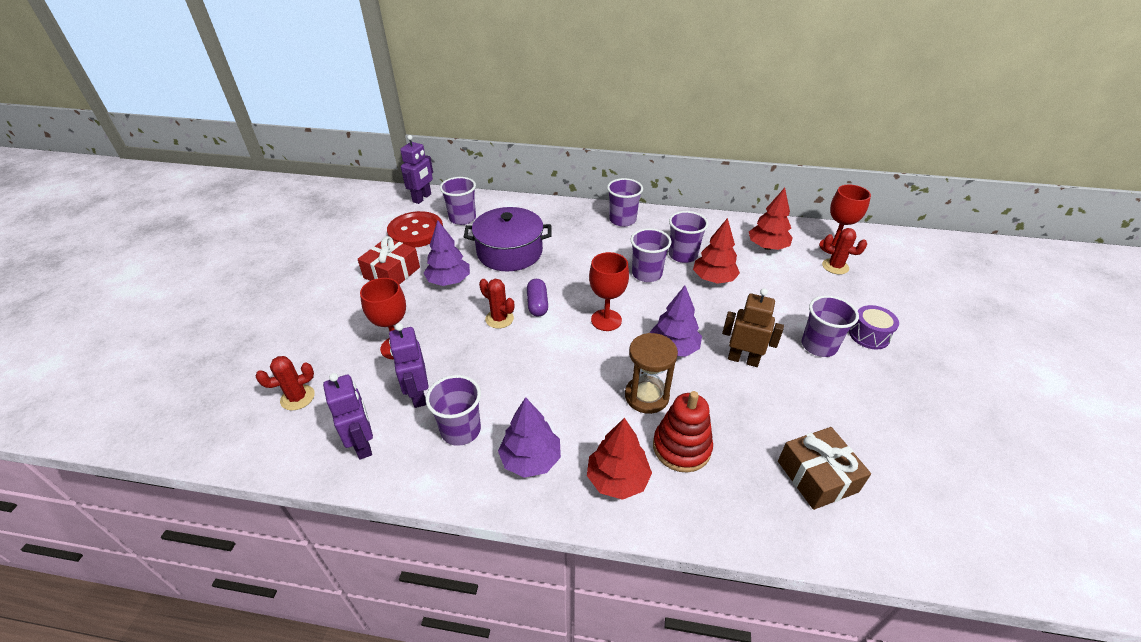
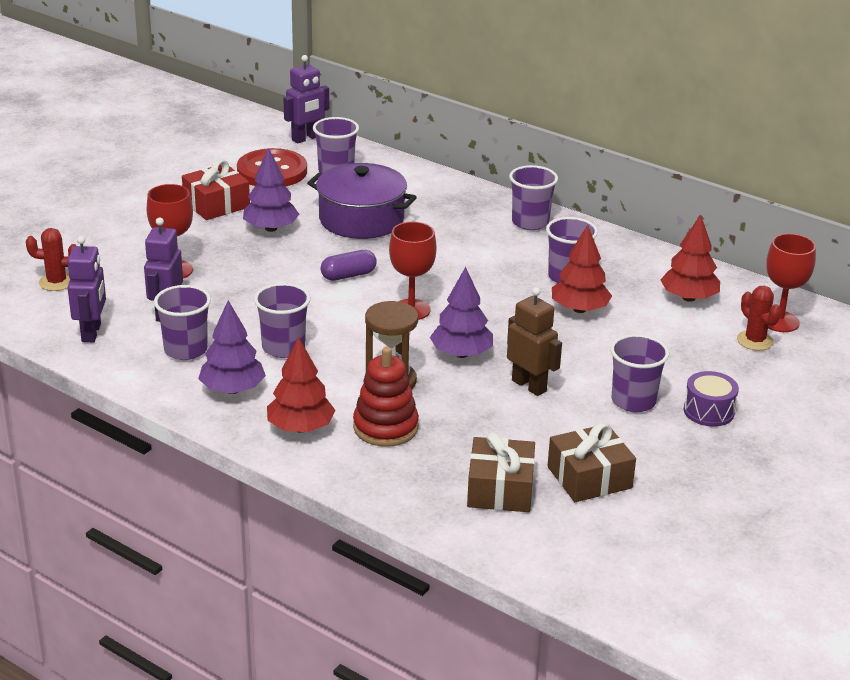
camera: 25 degrees right, 10 degrees down
(499, 319) = (296, 276): red cactus -> none
(537, 304) = (348, 275): purple capsule -> purple capsule turned 45 degrees clockwise
(646, 274) = (502, 282): purple cup -> purple cup (283, 348)
(861, 433) = (589, 477): none -> brown gift

